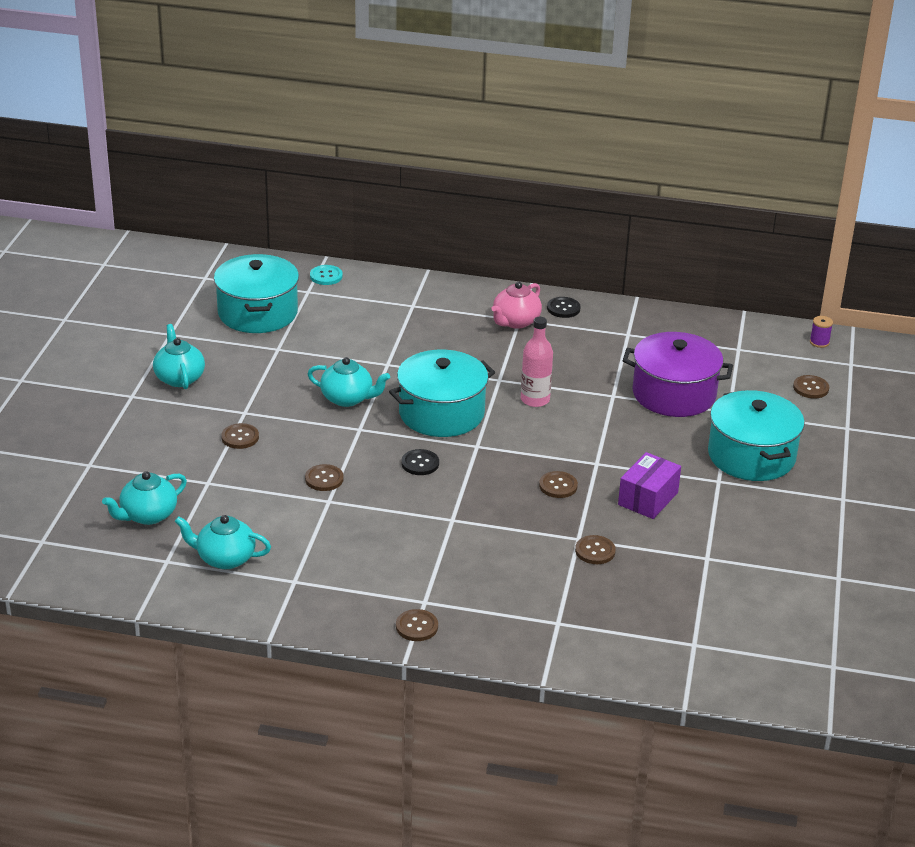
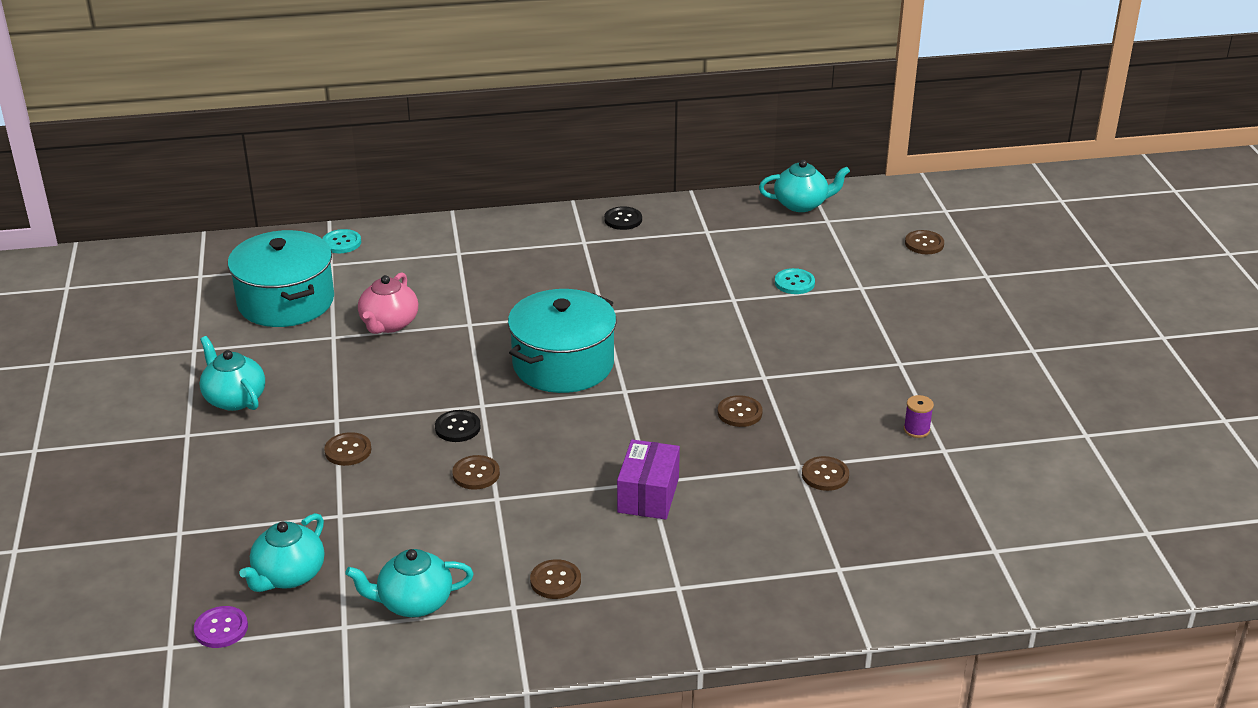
camera: 20 degrees left, 0 degrees up
(82, 539) = (221, 628): none -> purple button
(348, 398) = (448, 374): turquoise teapot -> turquoise teapot (801, 204)
(417, 626) = (688, 620): brown button -> brown button (555, 581)
(420, 463) = (574, 427): black button -> black button (457, 427)
(515, 322) = (581, 245): pink teapot -> pink teapot (389, 324)
(535, 400) = (655, 324): pink bottle -> none
(648, 498) = (841, 401): purple box -> purple box (648, 495)
(674, 394) = (794, 283): purple pot -> turquoise button
(751, 456) = (914, 328): turquoise pot -> none
(819, 342) = (900, 195): purple spool -> purple spool (916, 430)

